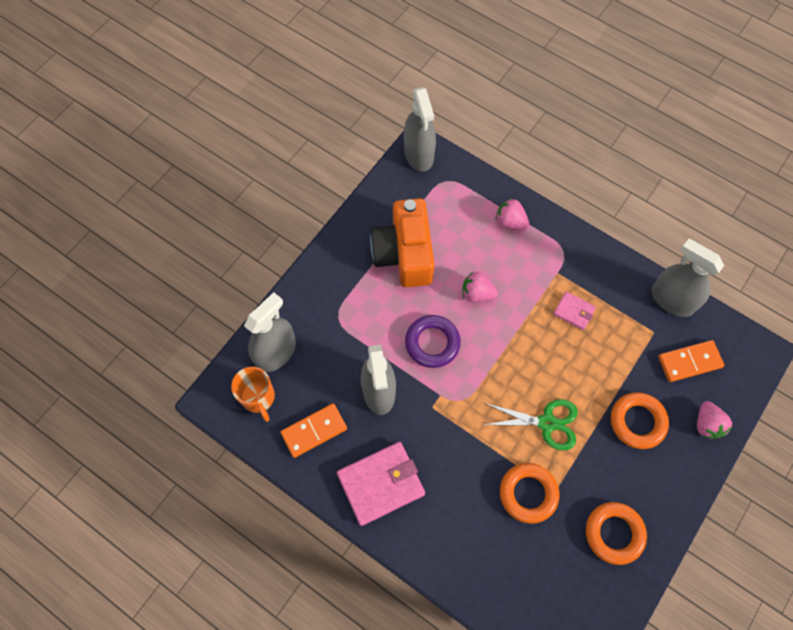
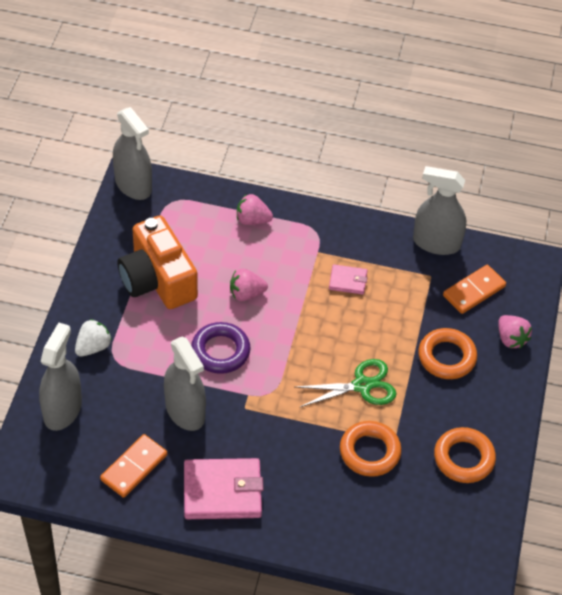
camera: 25 degrees left, 15 degrees down
(258, 398) = (62, 456): orange mug -> none
(324, 300) = (93, 347): none -> white strawberry
(381, 484) = (222, 491): pink wallet -> pink wallet turned 45 degrees clockwise

